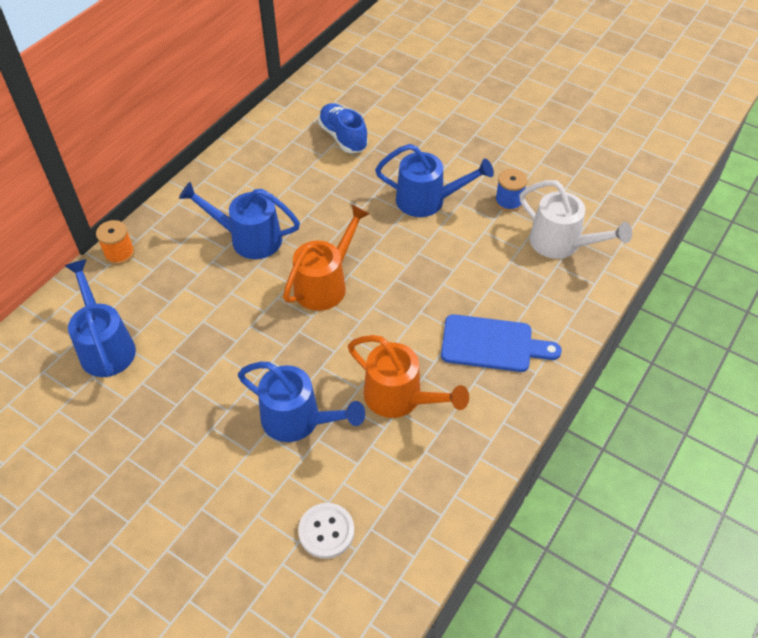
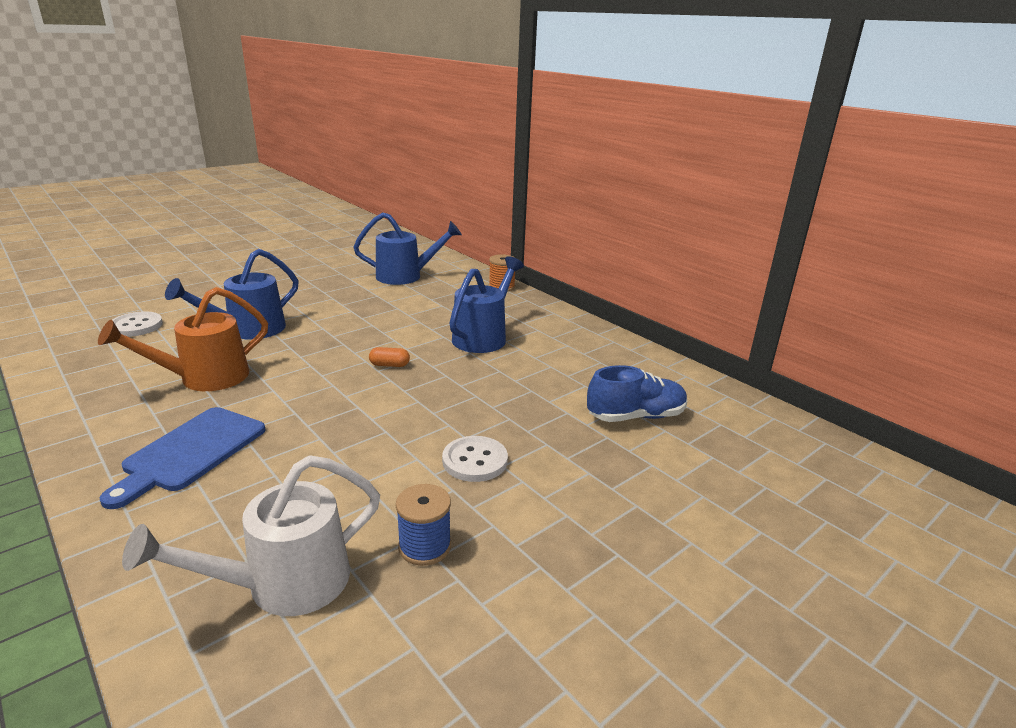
camera: 105 degrees right, 25 degrees down
(325, 283) = (389, 365): orange watering can -> orange capsule
(428, 200) = (475, 461): blue watering can -> white button

